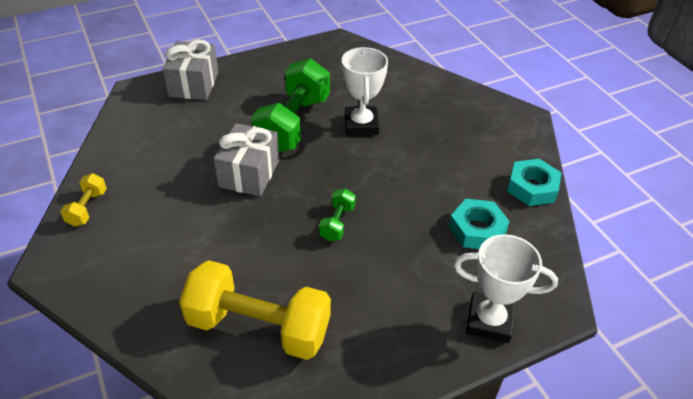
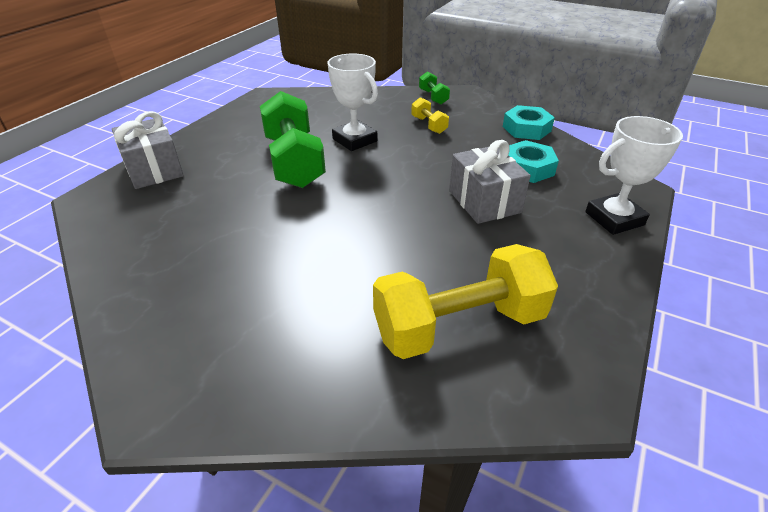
camera: 35 degrees left, 5 degrees down
(87, 208) = (142, 325): yellow dumbbell -> yellow dumbbell (429, 125)
(249, 173) = (297, 212): grey gift -> grey gift (484, 201)
(337, 223) = (422, 212): green dumbbell -> green dumbbell (433, 97)

